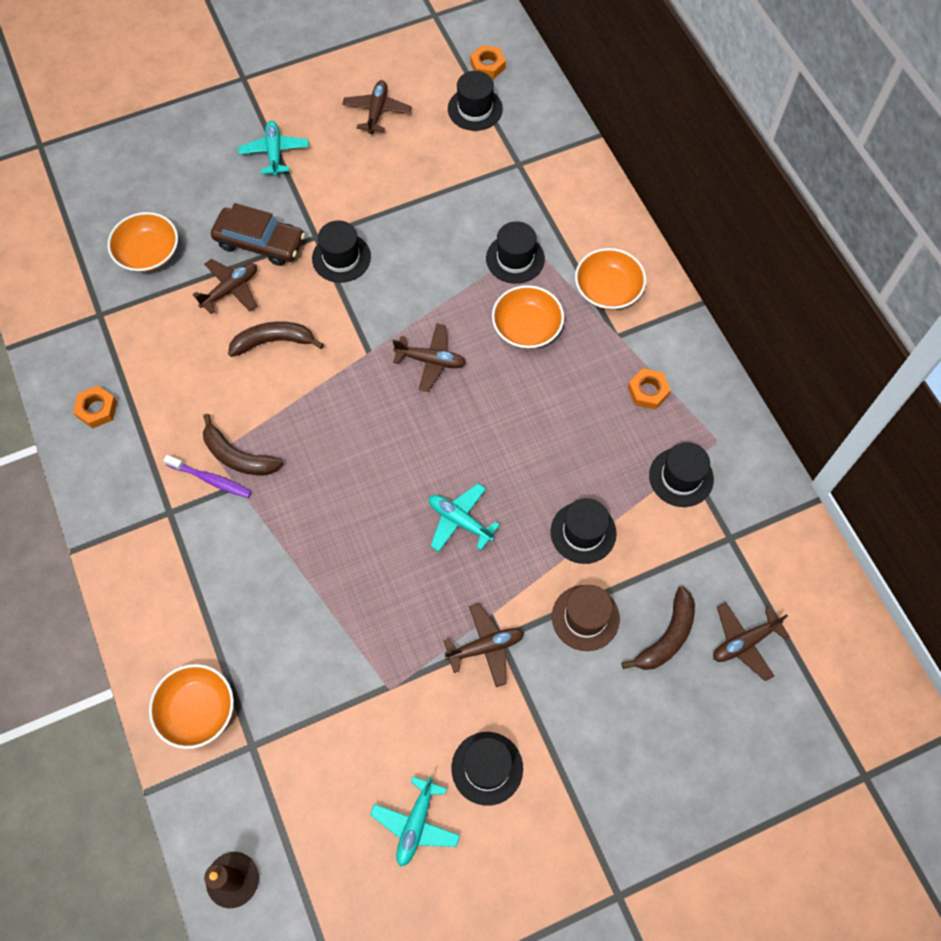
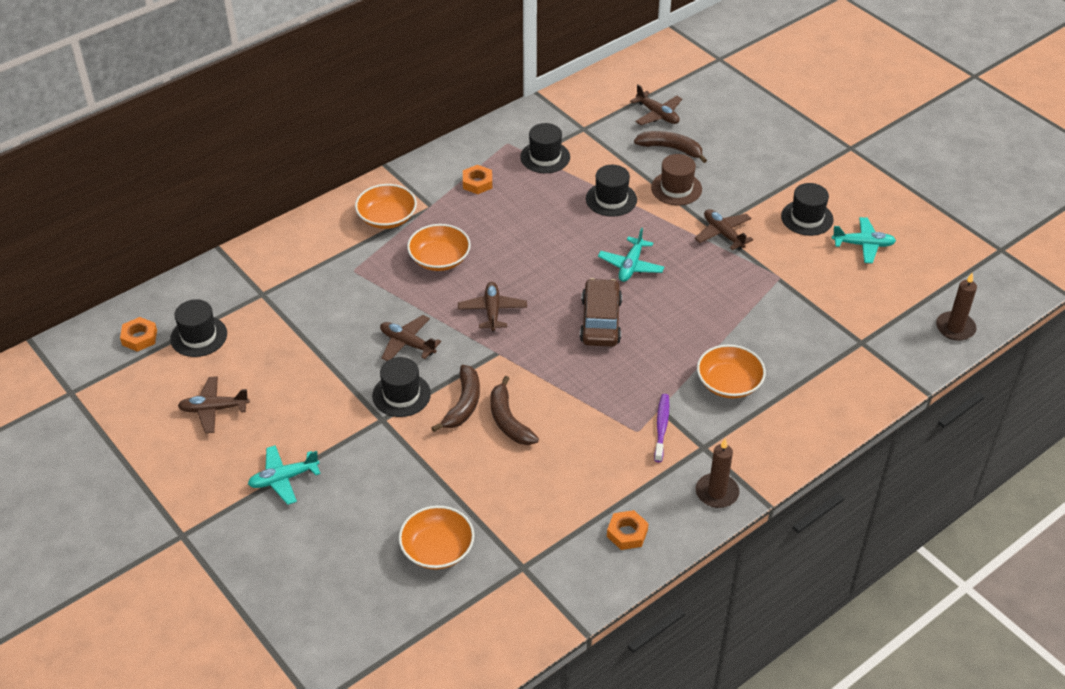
camera: 105 degrees left, 20 degrees down
(108, 505) = (717, 492): none -> brown candle
(197, 710) = (854, 381): orange bowl -> orange bowl (729, 383)
(230, 290) = (461, 468): brown plane -> brown plane (407, 343)
(238, 457) = (632, 414): brown banana -> brown banana (463, 404)
(260, 242) = (400, 460): brown car -> brown car (600, 321)
(515, 258) = (370, 278): black hat -> none

